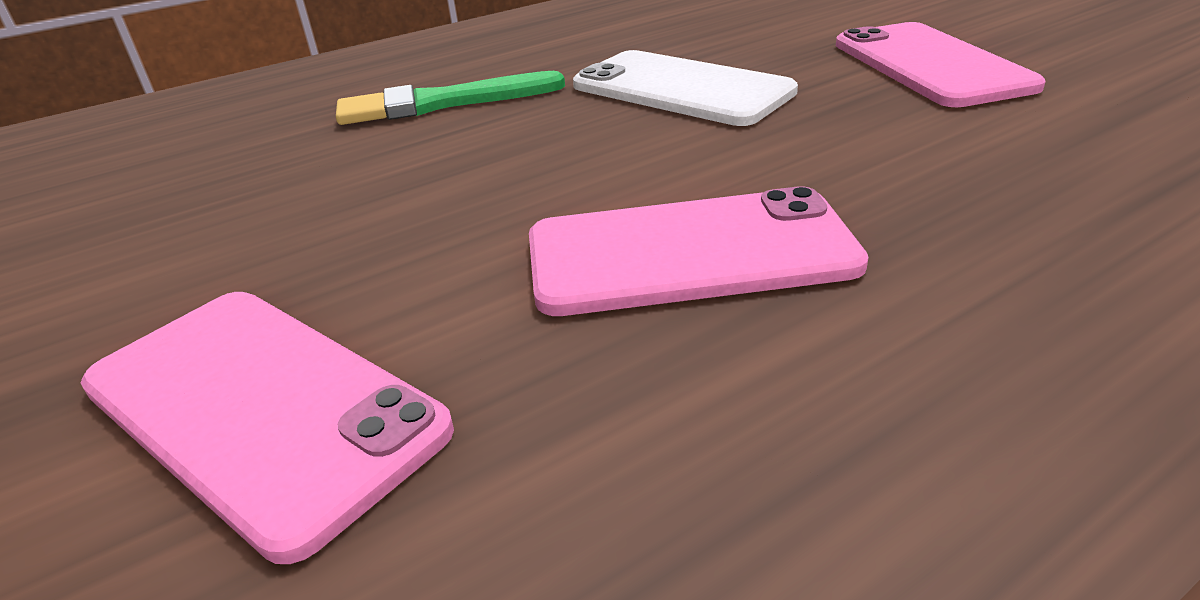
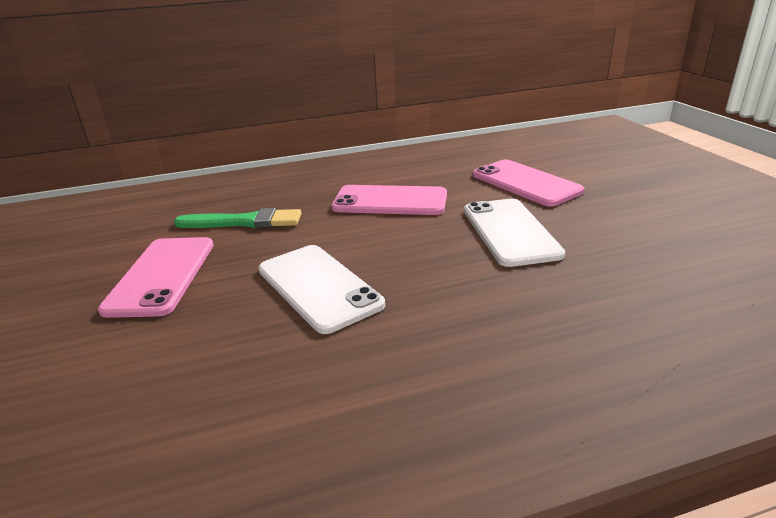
camera: 165 degrees left, 5 degrees down
(376, 214) = (510, 231): none -> white phone
(442, 103) = (485, 309): green brush -> green brush (244, 222)

